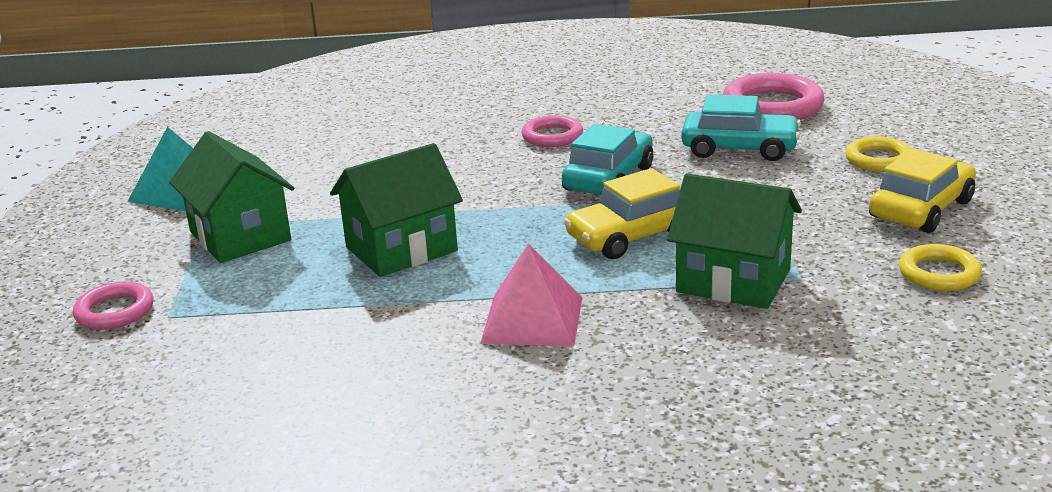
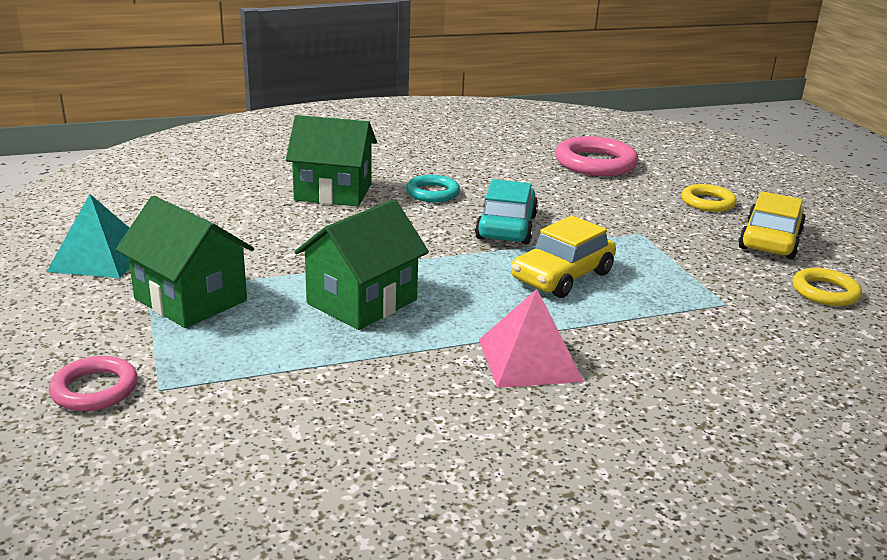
camera: 20 degrees left, 0 degrees up
(552, 136) = (432, 193): pink ring -> turquoise ring
(733, 280) = (674, 309): green house -> green house (333, 192)
(739, 149) = (595, 198): turquoise car -> none

